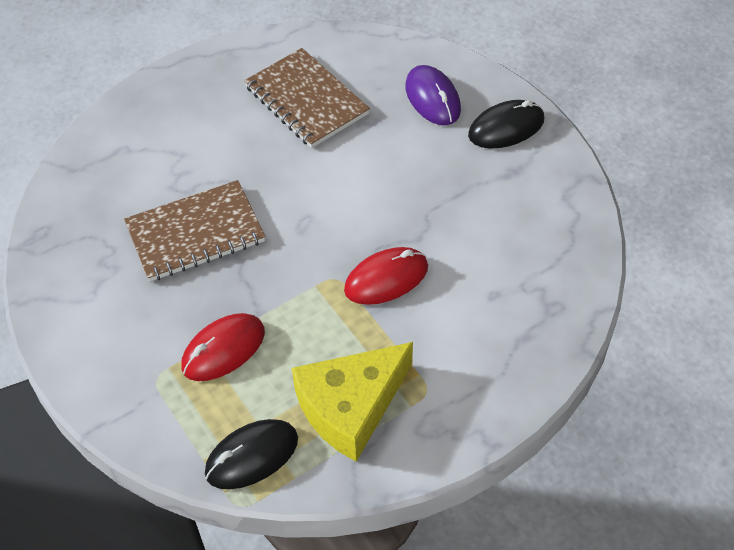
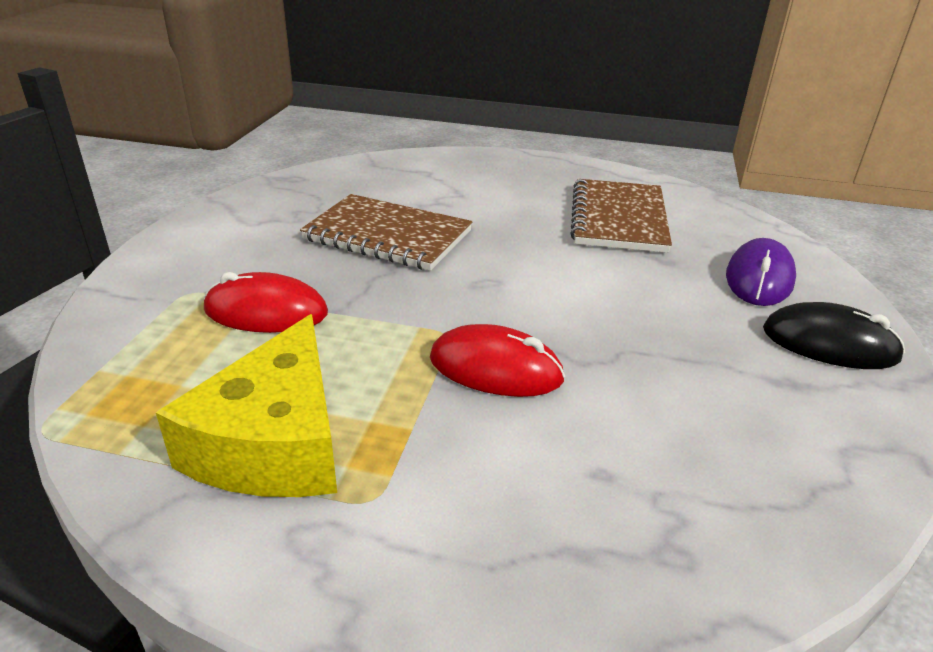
camera: 45 degrees right, 20 degrees down
(252, 456) = (128, 401): black mouse -> none
(351, 407) = (275, 441): yellow cheese -> yellow cheese turned 90 degrees counterclockwise

